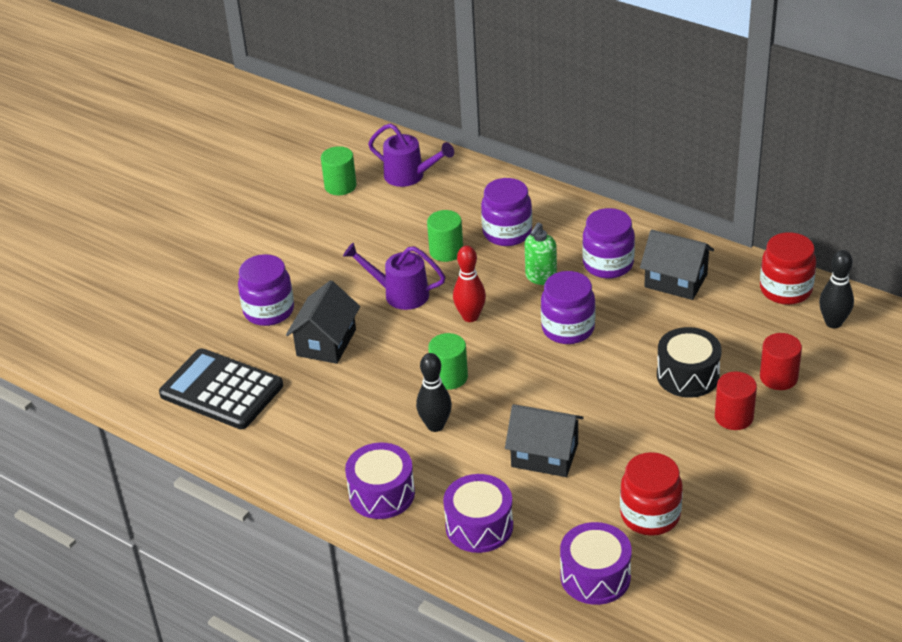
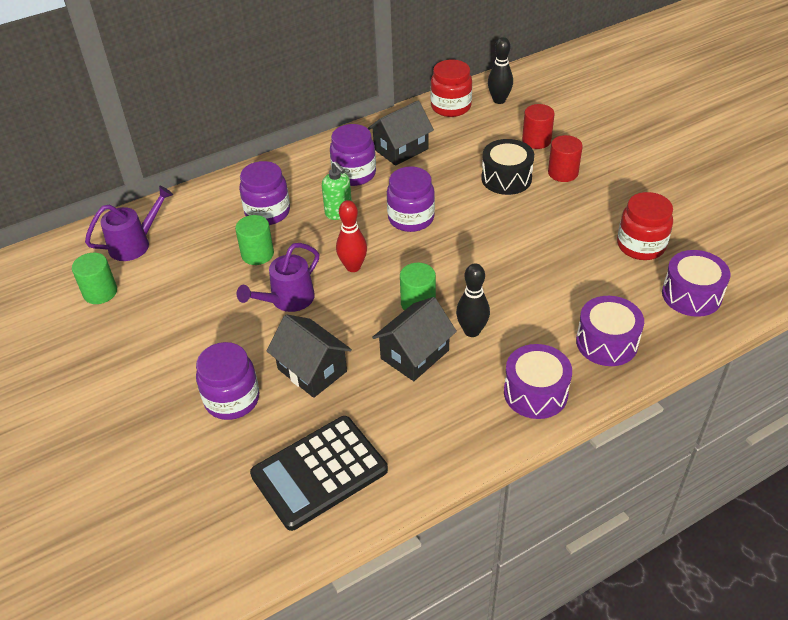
camera: 65 degrees left, 5 degrees up
(544, 455) = (546, 278): black house -> black house (414, 354)

